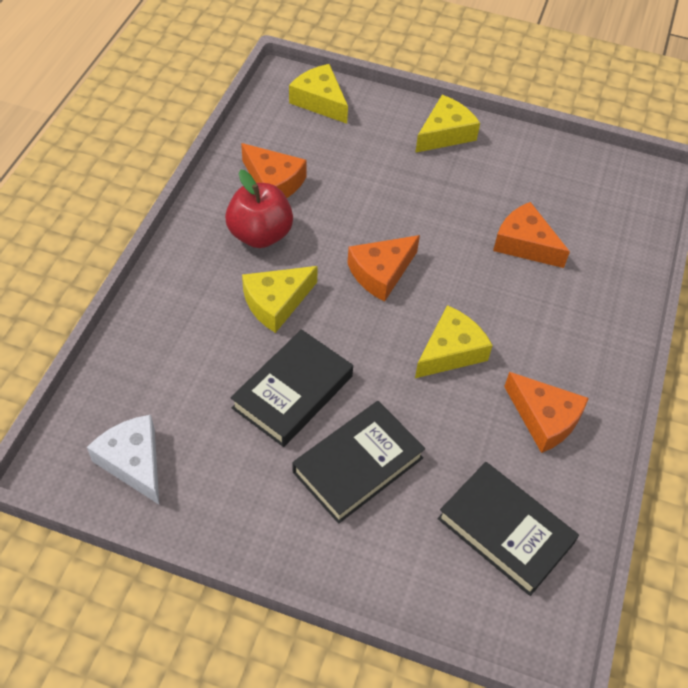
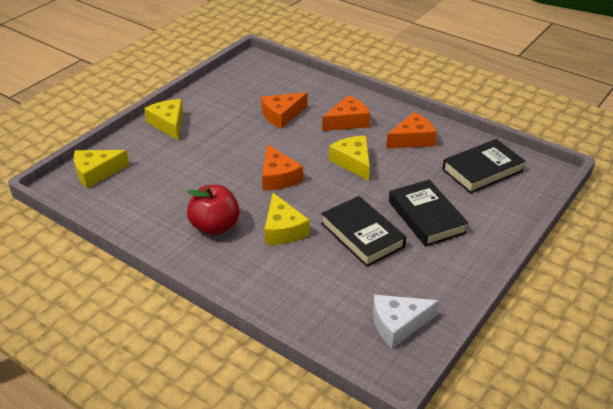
camera: 70 degrees left, 15 degrees down
(273, 182) = (166, 211): orange cheese -> orange cheese (347, 121)

